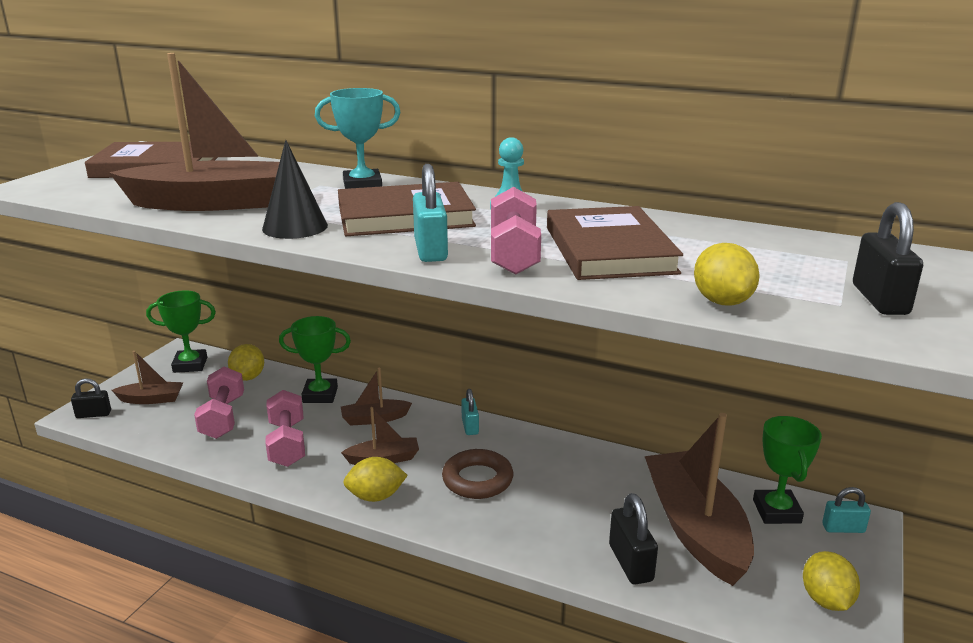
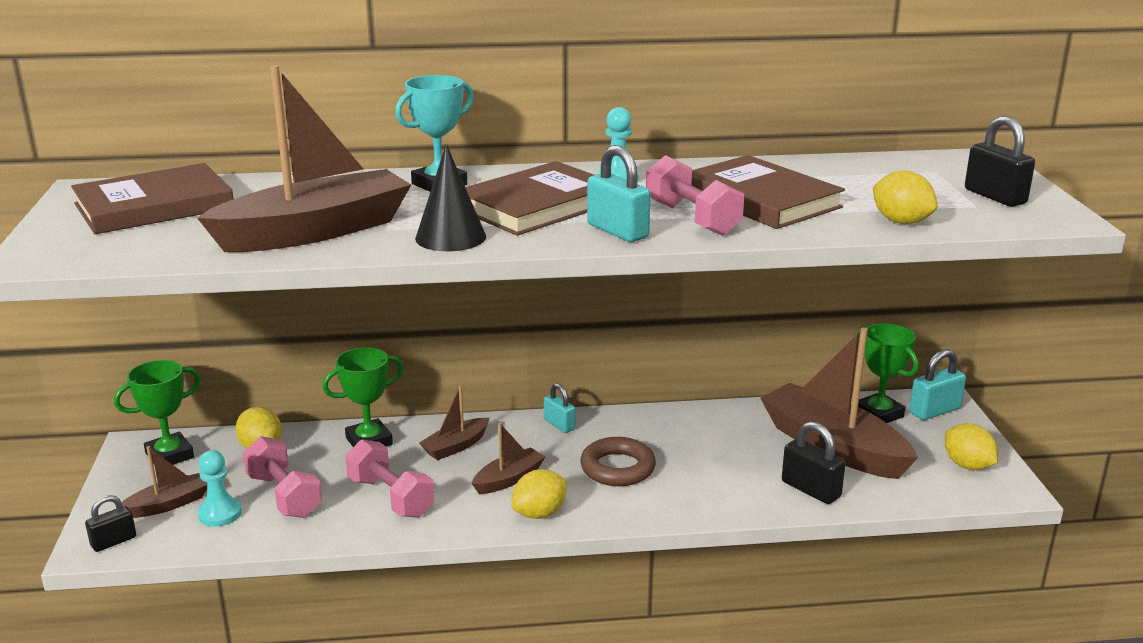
camera: 30 degrees left, 0 degrees up
(171, 417) = (220, 514): none -> turquoise pawn
(843, 528) = (934, 411): turquoise padlock -> turquoise padlock, size x1.52

